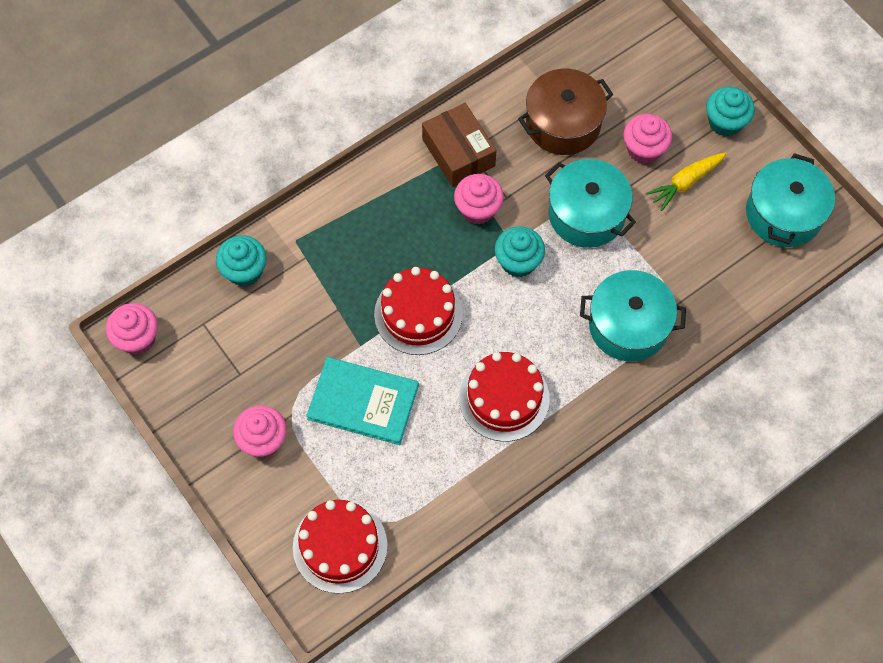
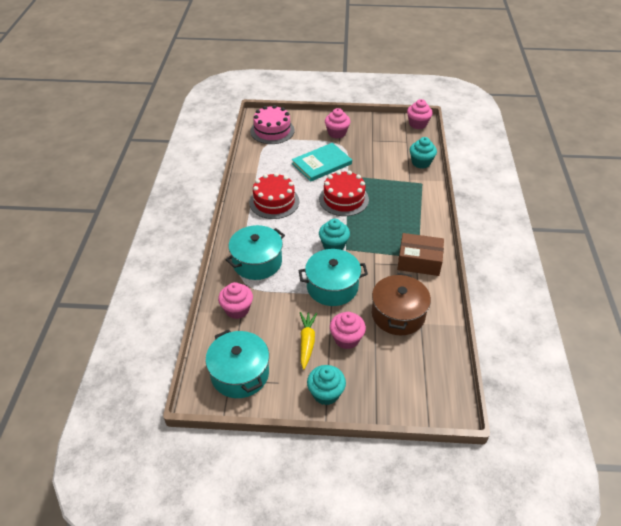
camera: 130 degrees right, 20 degrees down
(340, 546) = (272, 131): red cake -> pink cake
(478, 209) = (378, 249): pink cupcake -> pink cupcake (237, 309)

